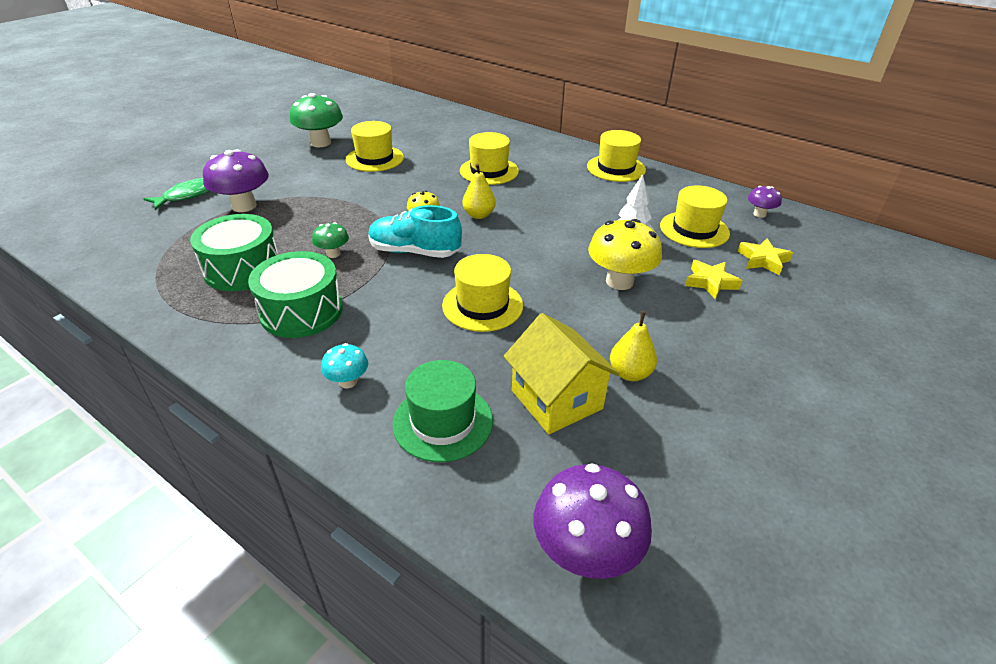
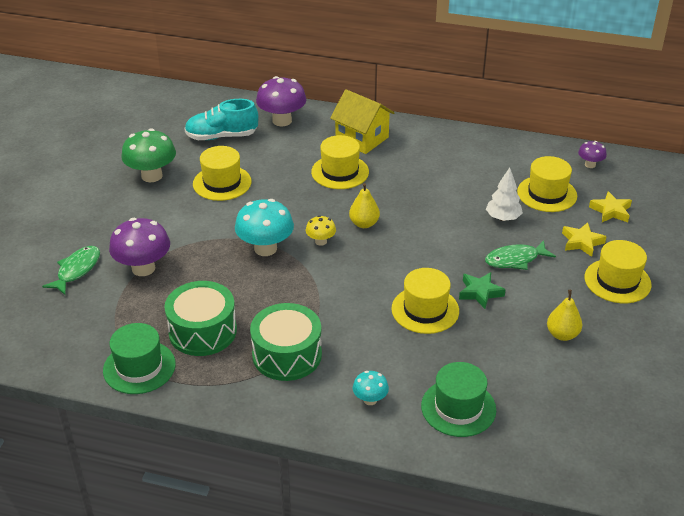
camera: 20 degrees left, 0 degrees up
(154, 285) = (139, 367): none -> green hat
(333, 254) = (268, 296): green mushroom -> none
(367, 215) = (265, 248): none -> turquoise mushroom
(414, 252) = (336, 275): turquoise shoe -> turquoise shoe (221, 136)
(556, 399) = (524, 369): yellow house -> yellow house (362, 139)
(557, 304) = (480, 293): none -> green star
(585, 552) = (597, 459): purple mushroom -> purple mushroom (282, 121)
(616, 168) = (450, 141): yellow hat -> yellow hat (617, 281)
(619, 281) = (515, 260): yellow mushroom -> green fish

